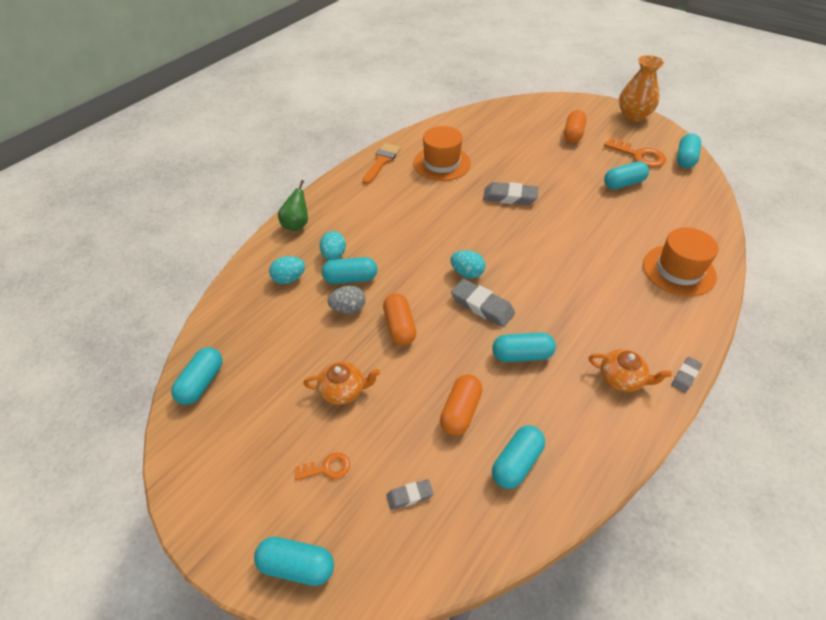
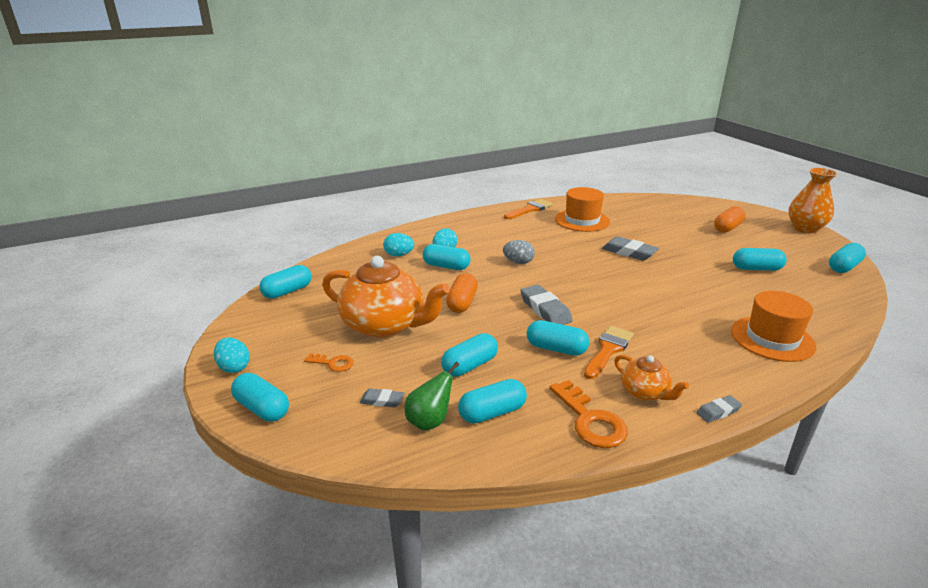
camera: 25 degrees right, 20 degrees down
(297, 225) = (430, 228): green pear -> green pear (430, 421)
(343, 390) = (384, 325): orange teapot -> orange teapot, size x2.04
(348, 309) = (429, 282): grey egg -> grey egg (518, 262)
(460, 411) = (470, 366): orange capsule -> turquoise capsule
(467, 273) = (548, 287): turquoise egg -> turquoise egg (234, 367)
(565, 337) = (608, 350): none -> orange brush
(639, 156) = (789, 255): orange key -> orange key (590, 420)

